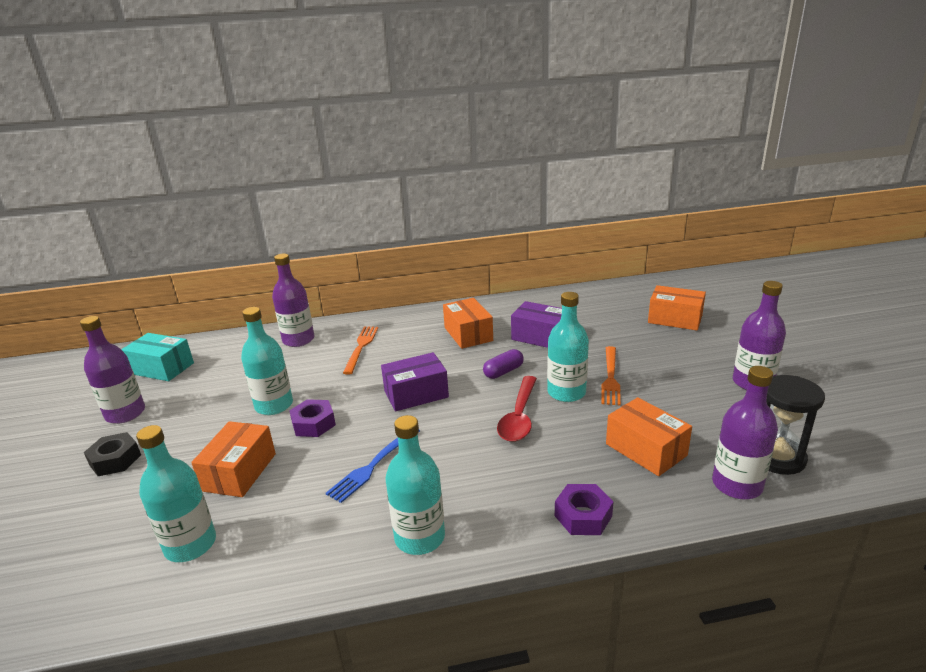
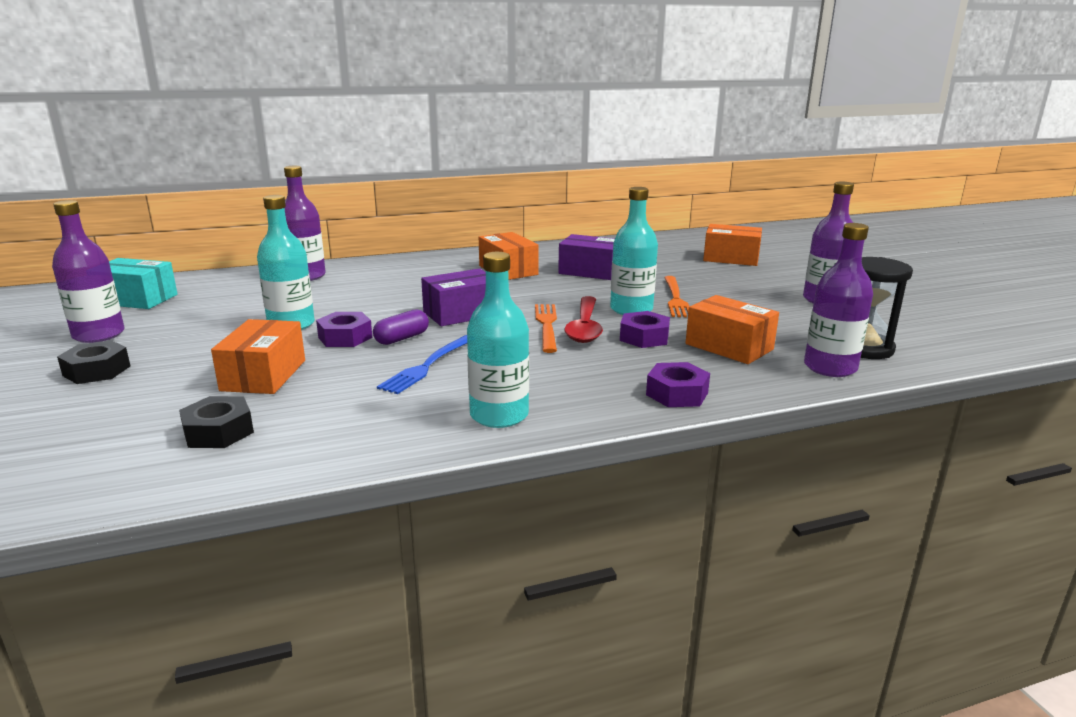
camera: 10 degrees left, 5 degrees down
(190, 545) = (218, 432): turquoise bottle -> black nut
(361, 347) = (385, 281): orange fork -> orange fork (547, 325)
(503, 372) = (557, 296): purple capsule -> purple capsule (402, 338)
(570, 433) = (644, 337): none -> purple nut

